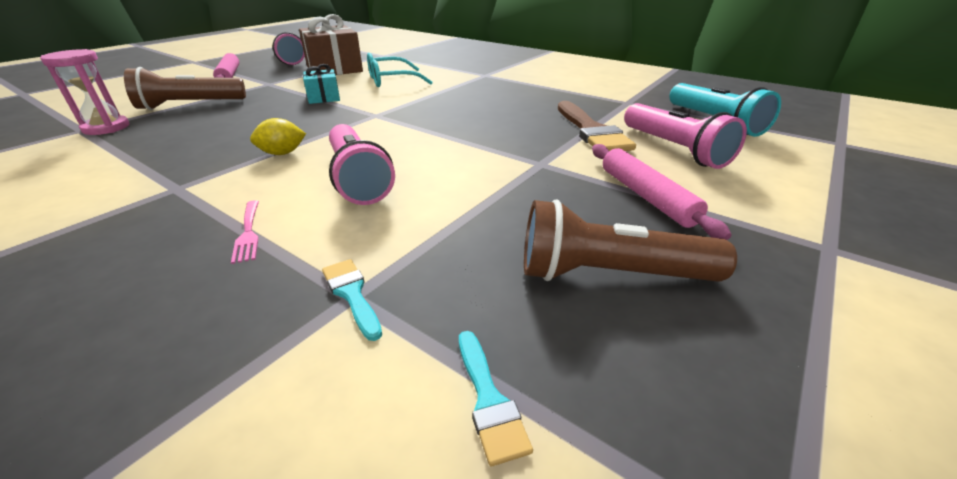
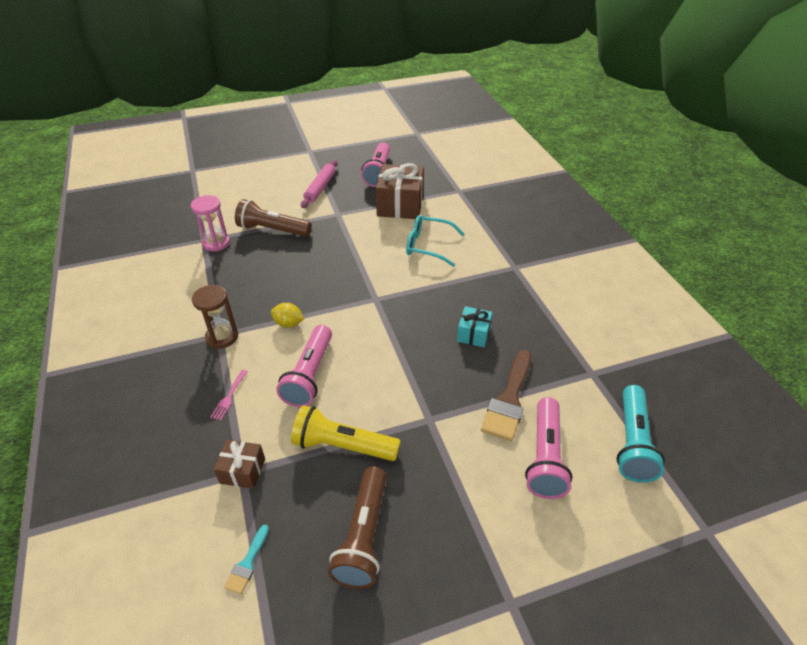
camera: 35 degrees right, 10 degrees up
(183, 188) = (222, 337): none -> brown hourglass
(324, 98) = (360, 255): turquoise gift -> turquoise gift (473, 334)
(352, 294) = (242, 471): turquoise brush -> brown gift
(474, 213) = (343, 446): none -> yellow flashlight
(610, 274) = (364, 536): brown flashlight -> brown flashlight turned 120 degrees counterclockwise
(646, 196) = (458, 492): pink rolling pin -> none

